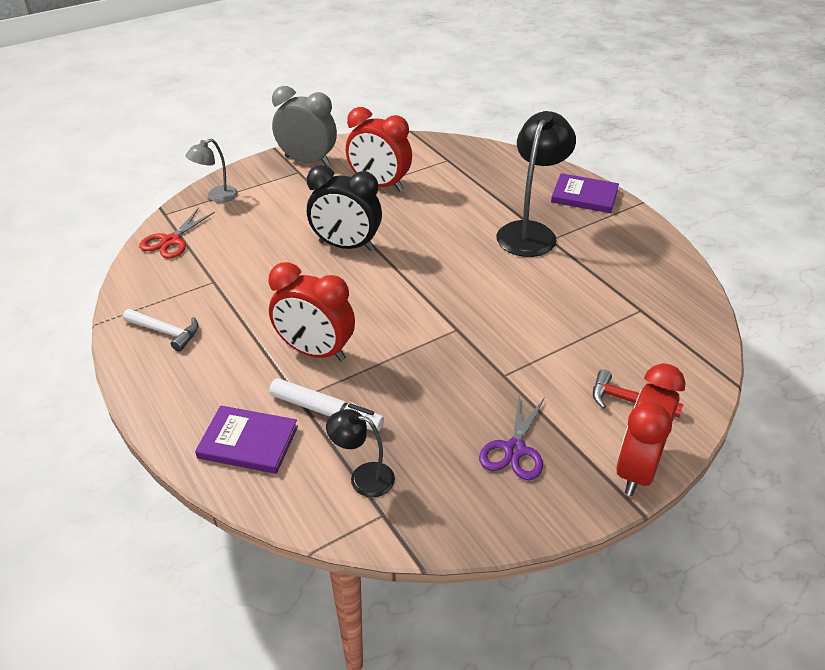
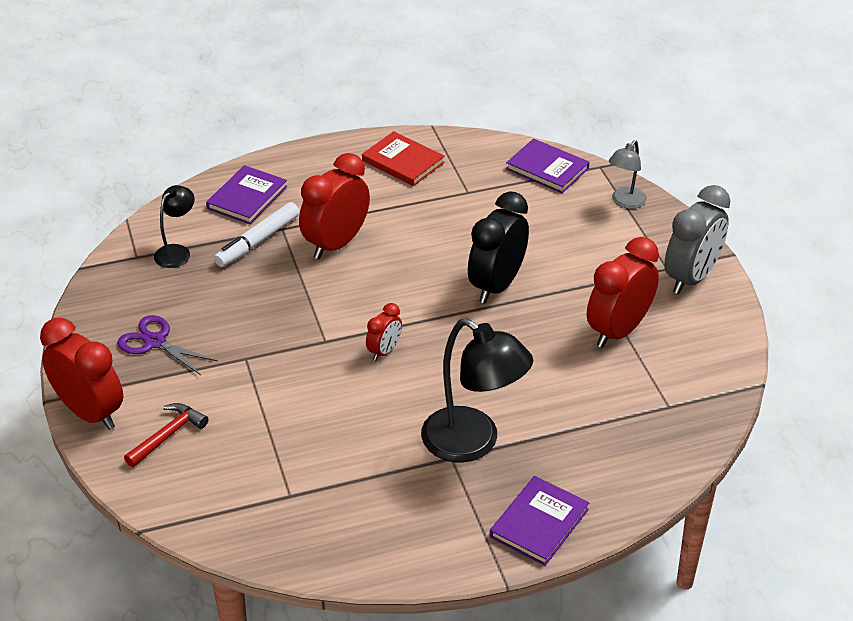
camera: 105 degrees right, 0 degrees up
(165, 332) = (403, 162): white hammer -> red book
(171, 241) = (547, 169): red scissors -> purple book
(216, 197) = (625, 202): grey lamp -> grey lamp turned 120 degrees counterclockwise
(454, 292) = (384, 351): none -> red clock

